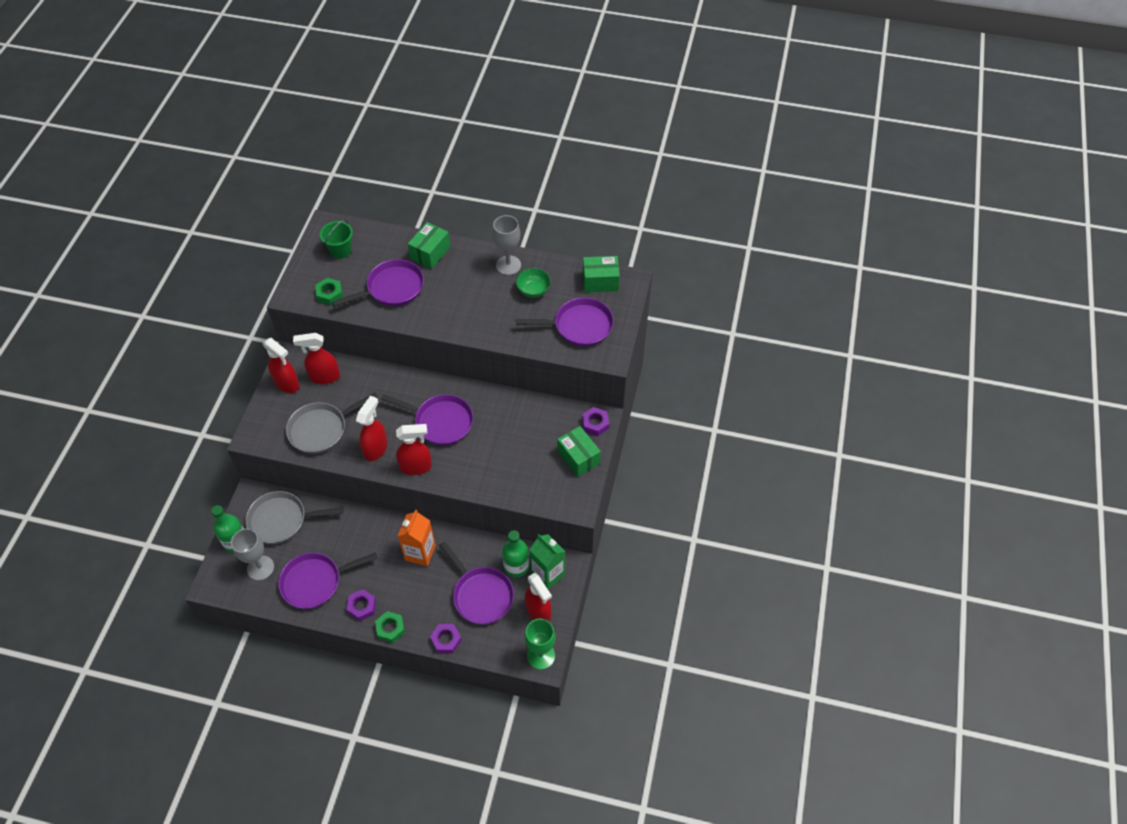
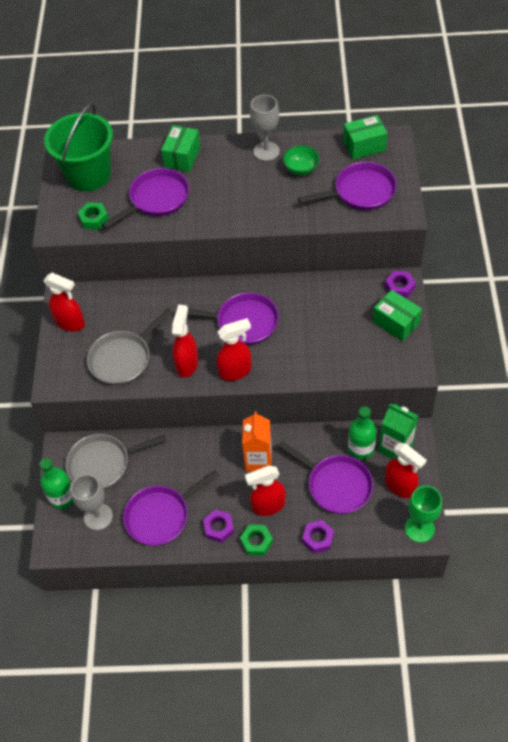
camera: 10 degrees left, 0 degrees up
(324, 377) = (107, 307): red spray bottle -> red spray bottle (268, 505)
(340, 250) = (88, 175): green bucket -> green bucket, size x1.93

